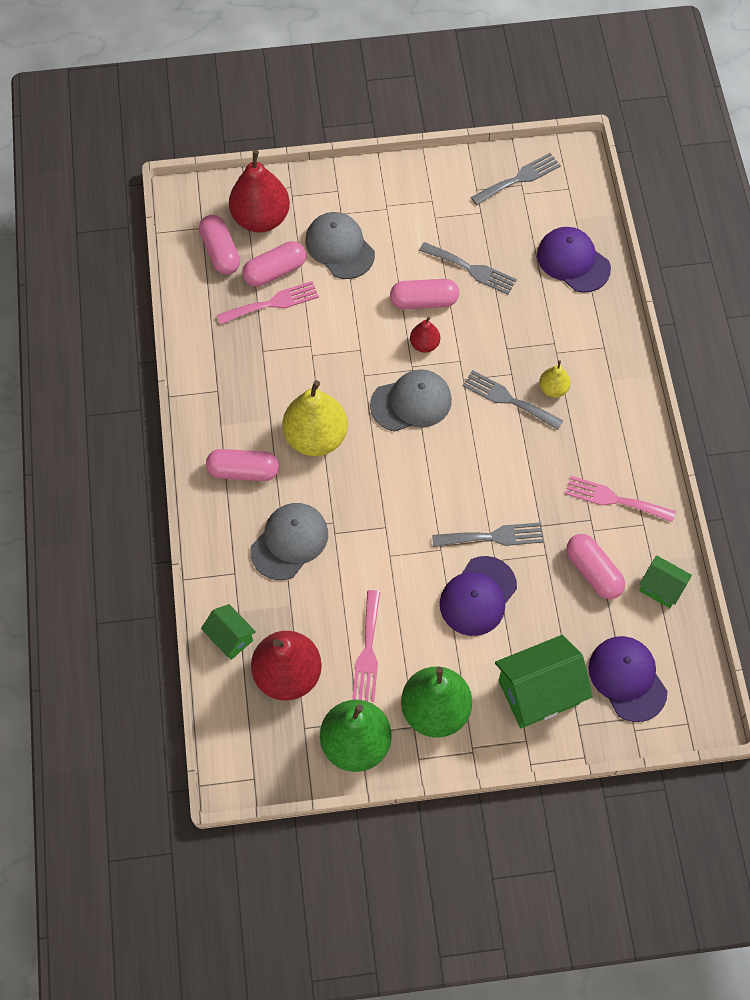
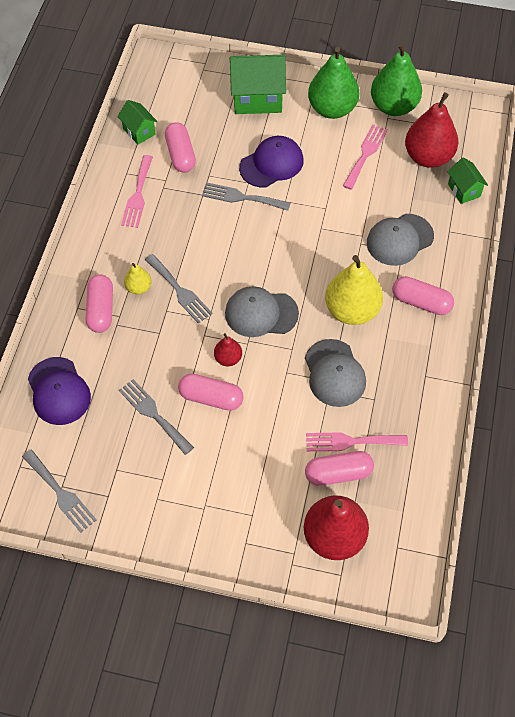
camera: 160 degrees left, 5 degrees down
(220, 252) = (386, 512): pink capsule -> pink capsule (101, 310)
(339, 247) = (267, 478): grey cap -> grey cap (334, 373)
(519, 178) = (60, 493): grey fork -> grey fork turned 120 degrees counterclockwise
(614, 499) = (138, 195): pink fork -> pink fork turned 60 degrees clockwise
(627, 678) = (193, 89): purple cap -> none

